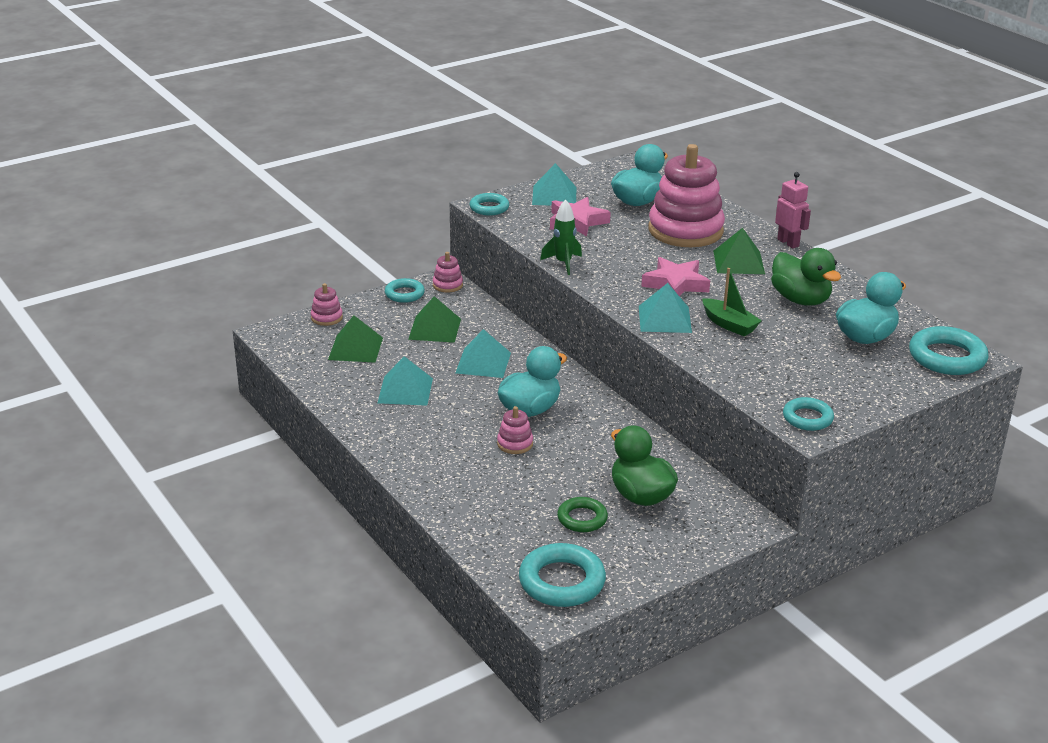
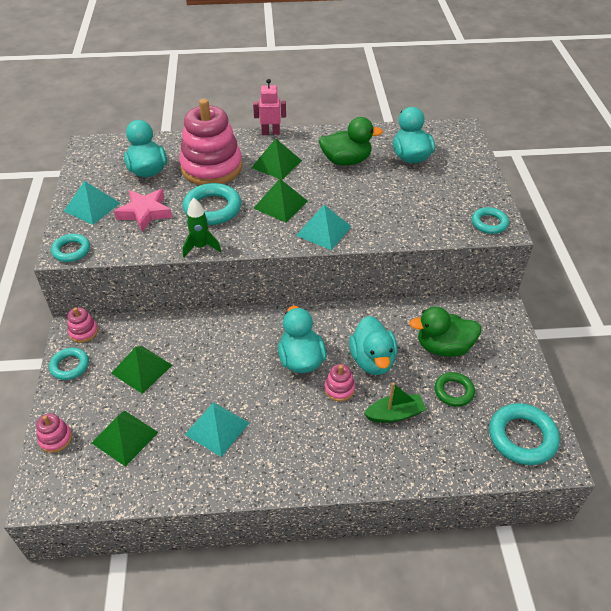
camera: 60 degrees left, 15 degrees up
(483, 362) = (216, 359): turquoise pyramid -> none
(573, 453) = (372, 360): none -> turquoise duck
(675, 284) = (280, 204): pink star -> green pyramid
(729, 324) = (353, 204): green boat -> green boat (395, 414)
(947, 357) = (453, 138): turquoise ring -> turquoise ring (212, 208)

